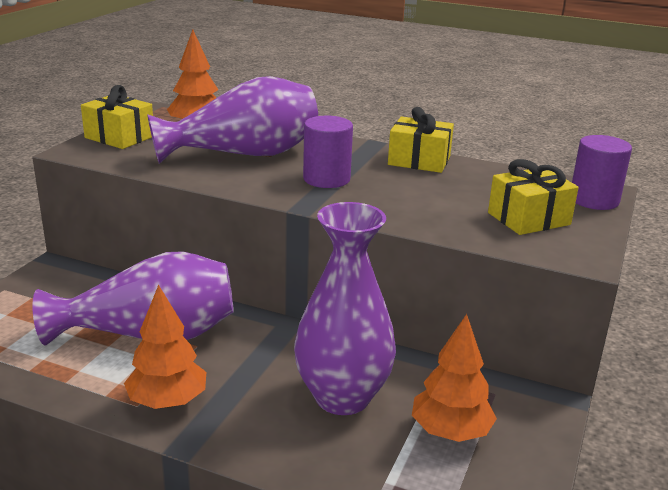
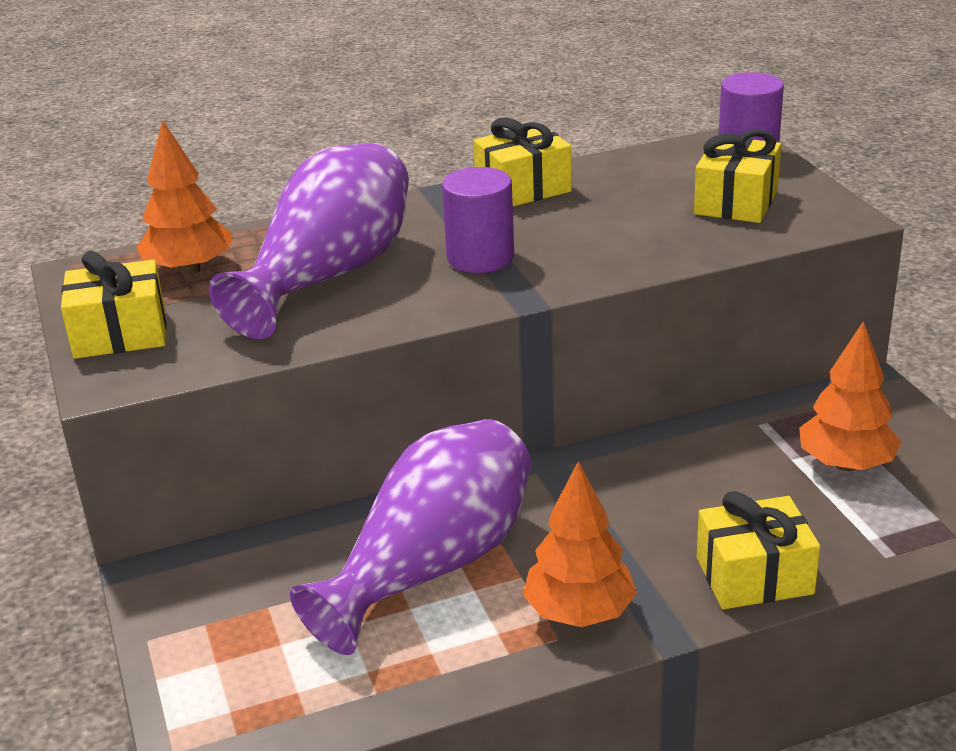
camera: 40 degrees left, 5 degrees up
(283, 450) = (754, 575): none -> yellow gift
(342, 397) = (718, 496): purple vase -> none

